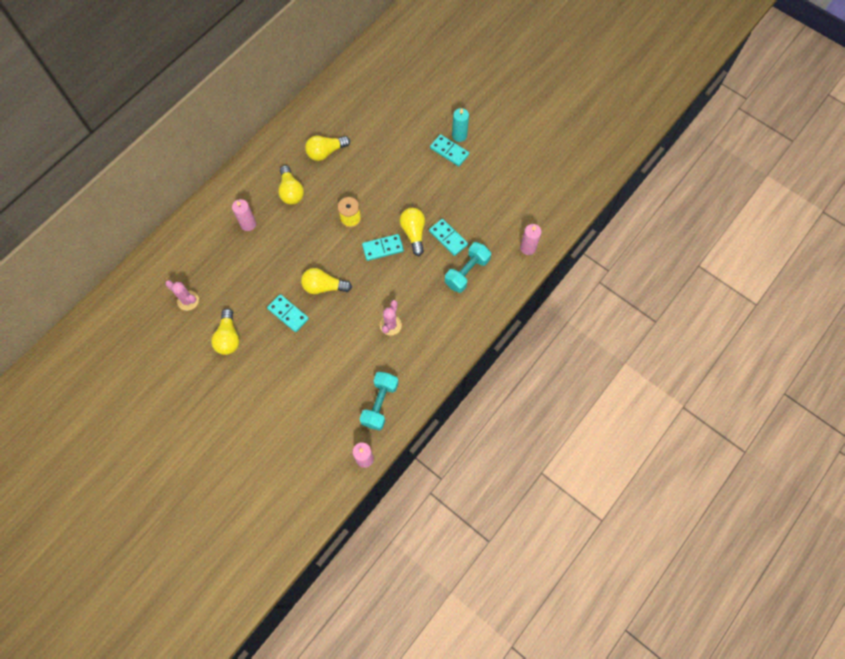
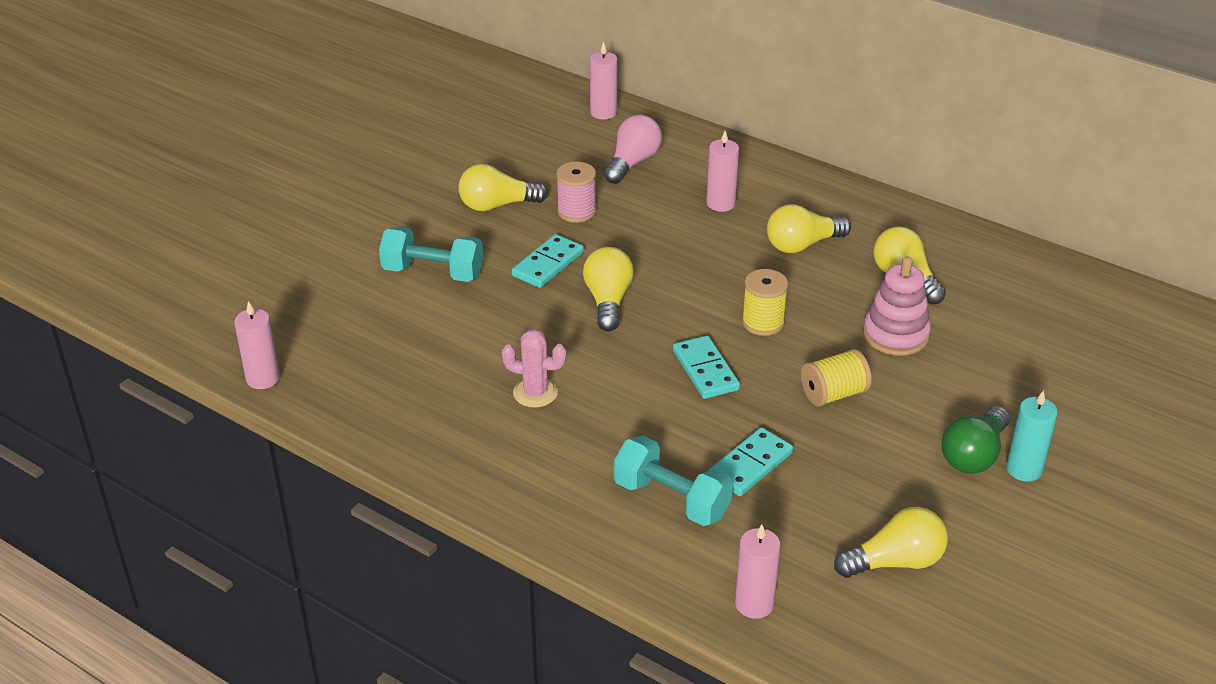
camera: 85 degrees right, 30 degrees down
(143, 274) = (603, 112): none -> pink candle
(188, 300) = (562, 158): pink cactus -> none
(200, 264) = (632, 163): none -> pink light bulb
(242, 296) = (576, 211): none -> pink spool
(367, 164) = (895, 335): none -> pink stacking toy
(380, 404) = (370, 390): turquoise dumbbell -> turquoise dumbbell (433, 272)
(405, 197) = (833, 394): none -> yellow spool
(413, 233) = (750, 412): yellow light bulb -> yellow light bulb (895, 562)
(449, 151) = (974, 455): turquoise domino -> green light bulb

